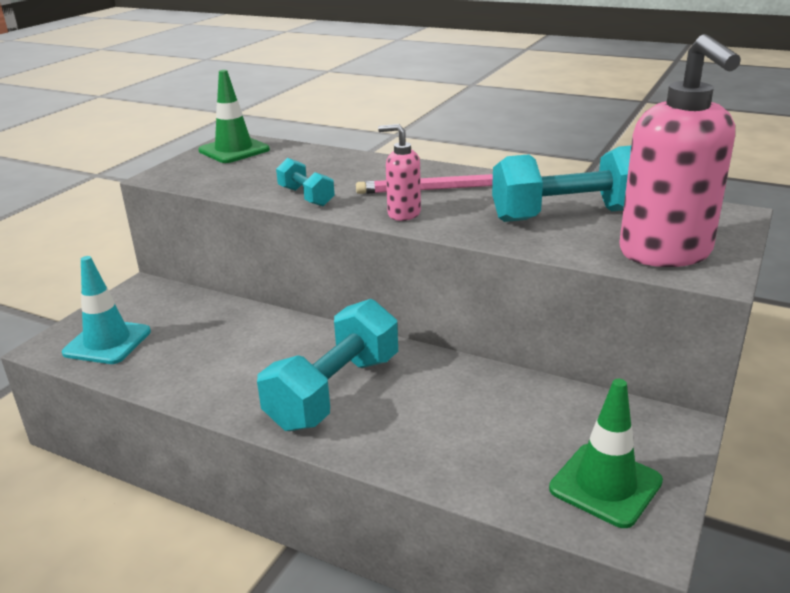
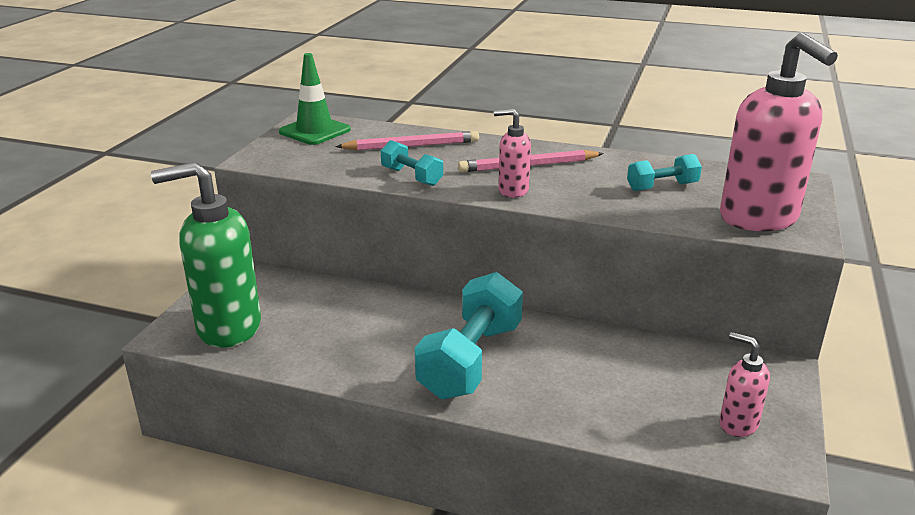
camera: 10 degrees left, 0 degrees up
(107, 342) = (228, 328): turquoise traffic cone -> green soap dispenser
(322, 166) = (411, 146): none -> pink pencil
(568, 215) = (662, 187): turquoise dumbbell -> turquoise dumbbell, size x0.52
(605, 485) = (737, 424): green traffic cone -> pink soap dispenser

